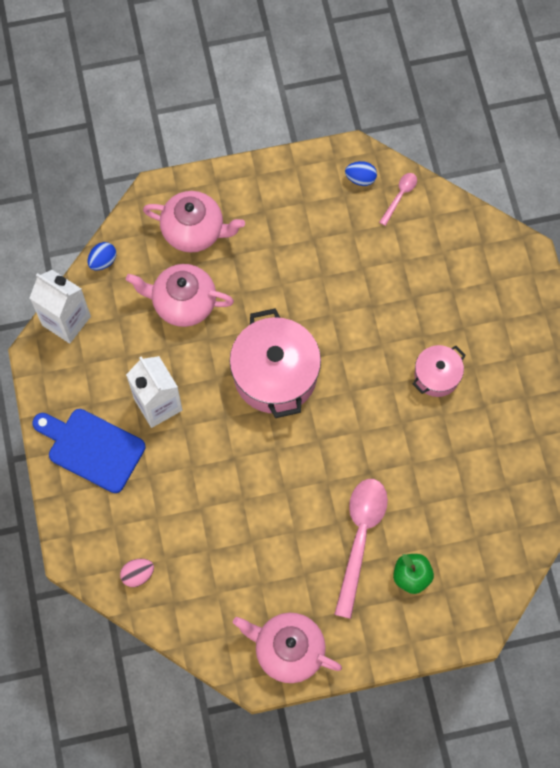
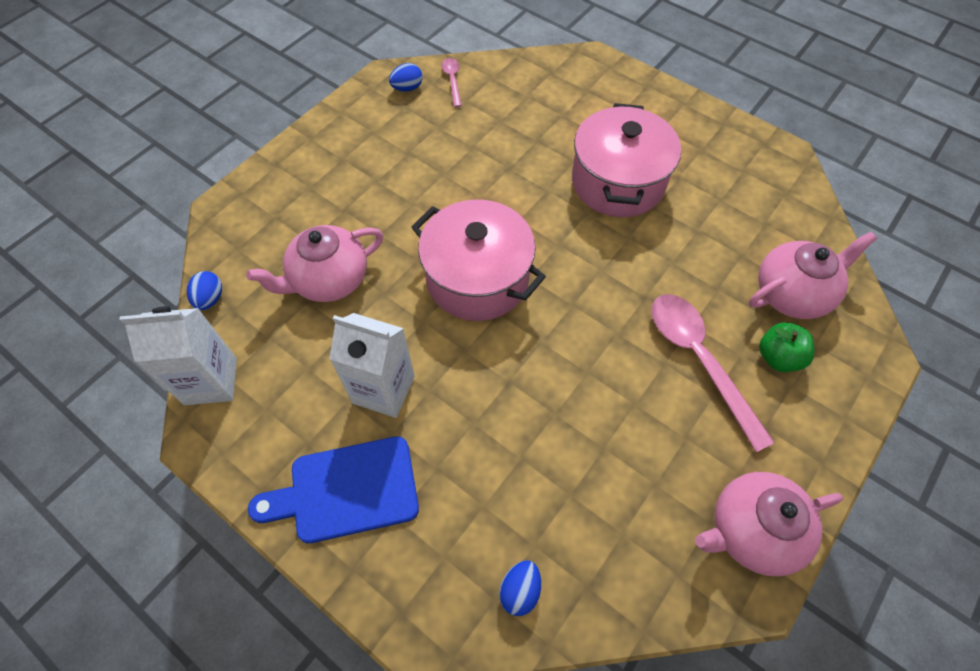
camera: 40 degrees left, 10 degrees down
(138, 574) = (520, 590): pink egg -> blue egg
(194, 231) = (288, 214): pink teapot -> pink teapot (792, 294)
(436, 376) = (618, 182): pink pot -> pink pot, size x1.84

